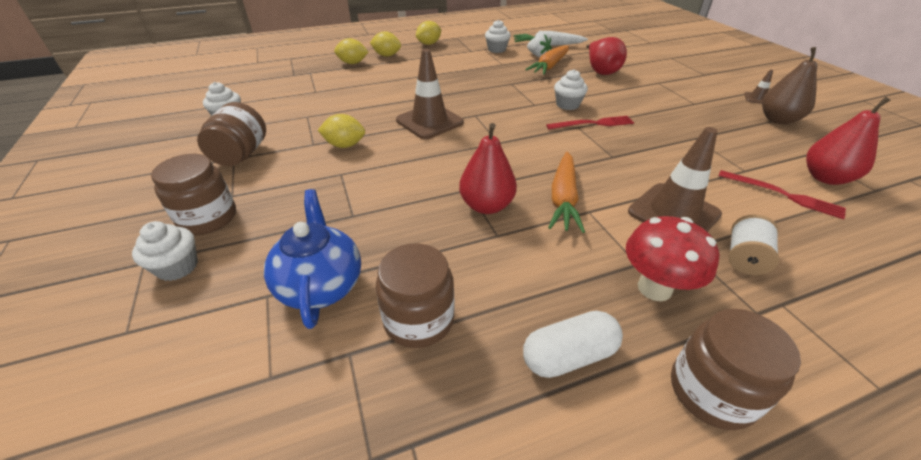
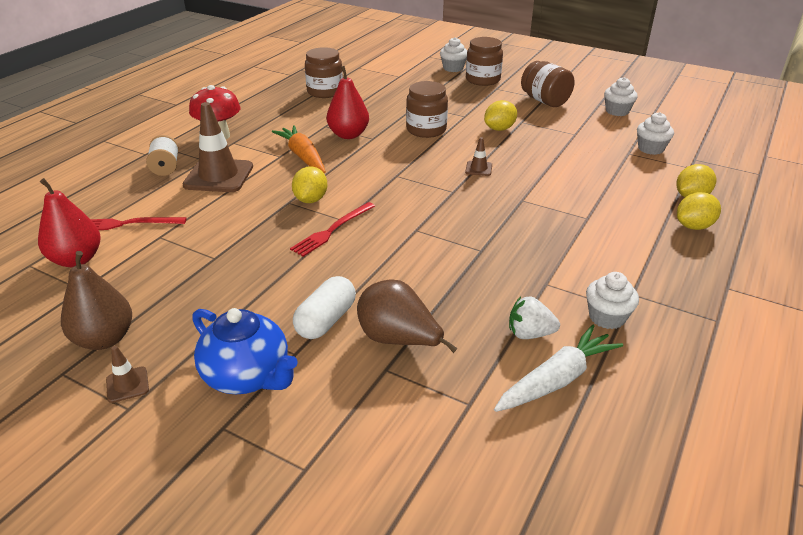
camera: 140 degrees right, 5 degrees down
(321, 285) = (383, 84): blue teapot -> blue teapot (248, 376)
(429, 44) = (709, 278): yellow lemon -> yellow lemon (311, 200)
(429, 121) = (478, 169): brown traffic cone -> brown traffic cone, size x0.45
(549, 66) = (480, 312): orange carrot -> none
(567, 105) = (381, 245): white cupcake -> white cupcake (650, 149)
(568, 356) = (250, 104): white capsule -> white capsule (326, 320)
(601, 71) = (398, 340): red pear -> brown pear
(711, 391) = (184, 116): brown jar -> brown jar (426, 129)

